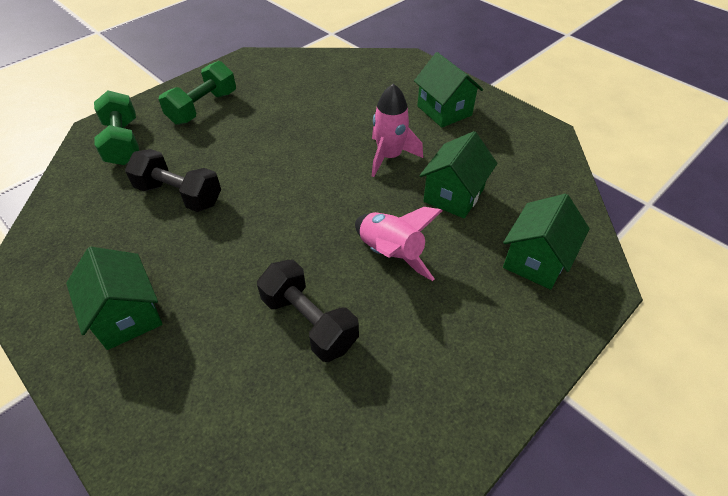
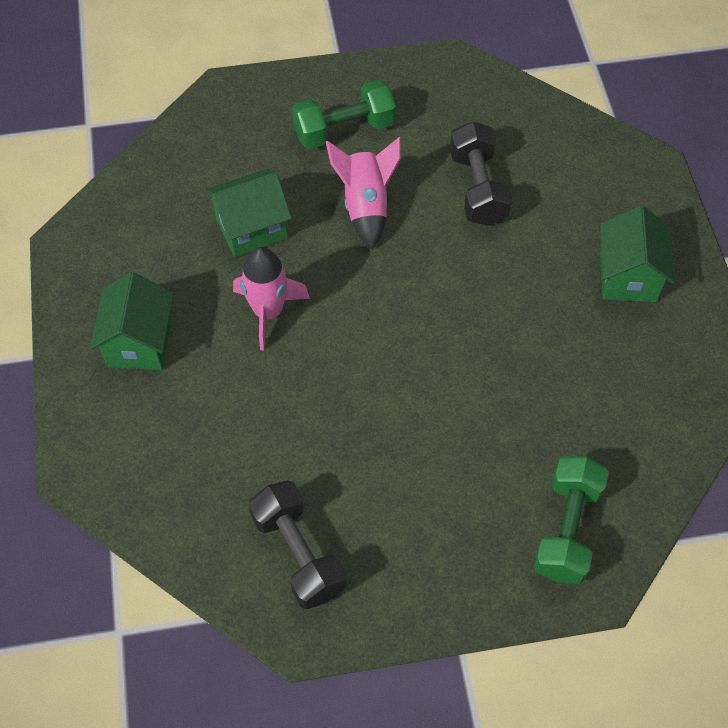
camera: 145 degrees left, 10 degrees up
(179, 195) = (529, 393): black dumbbell -> black dumbbell (298, 554)
(203, 108) = (432, 541): green dumbbell -> green dumbbell (344, 130)
(536, 260) = (251, 133): green house -> none

